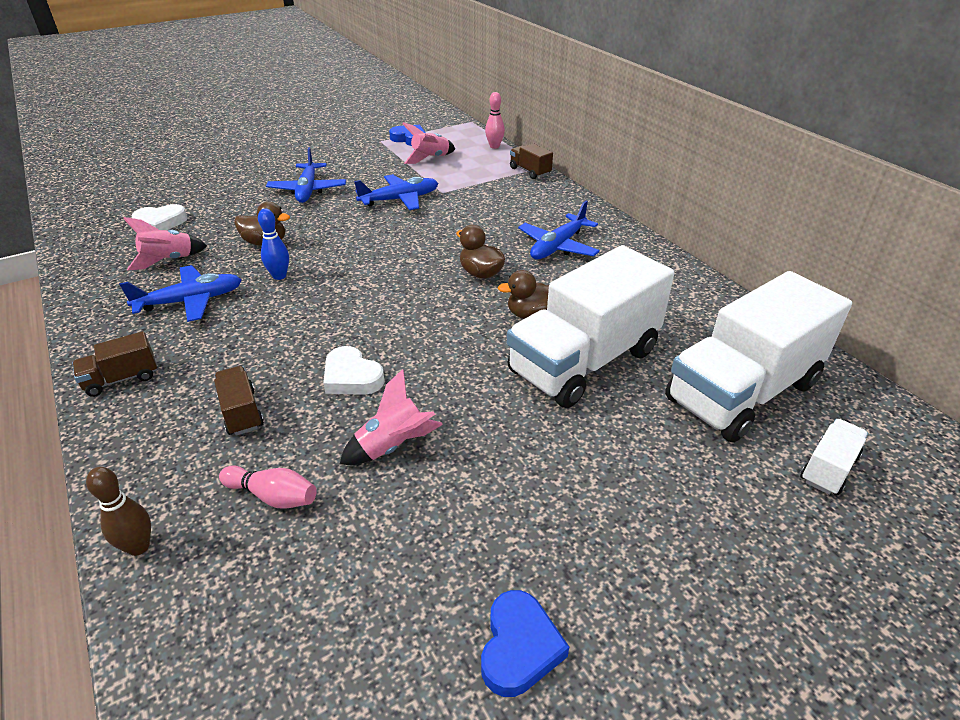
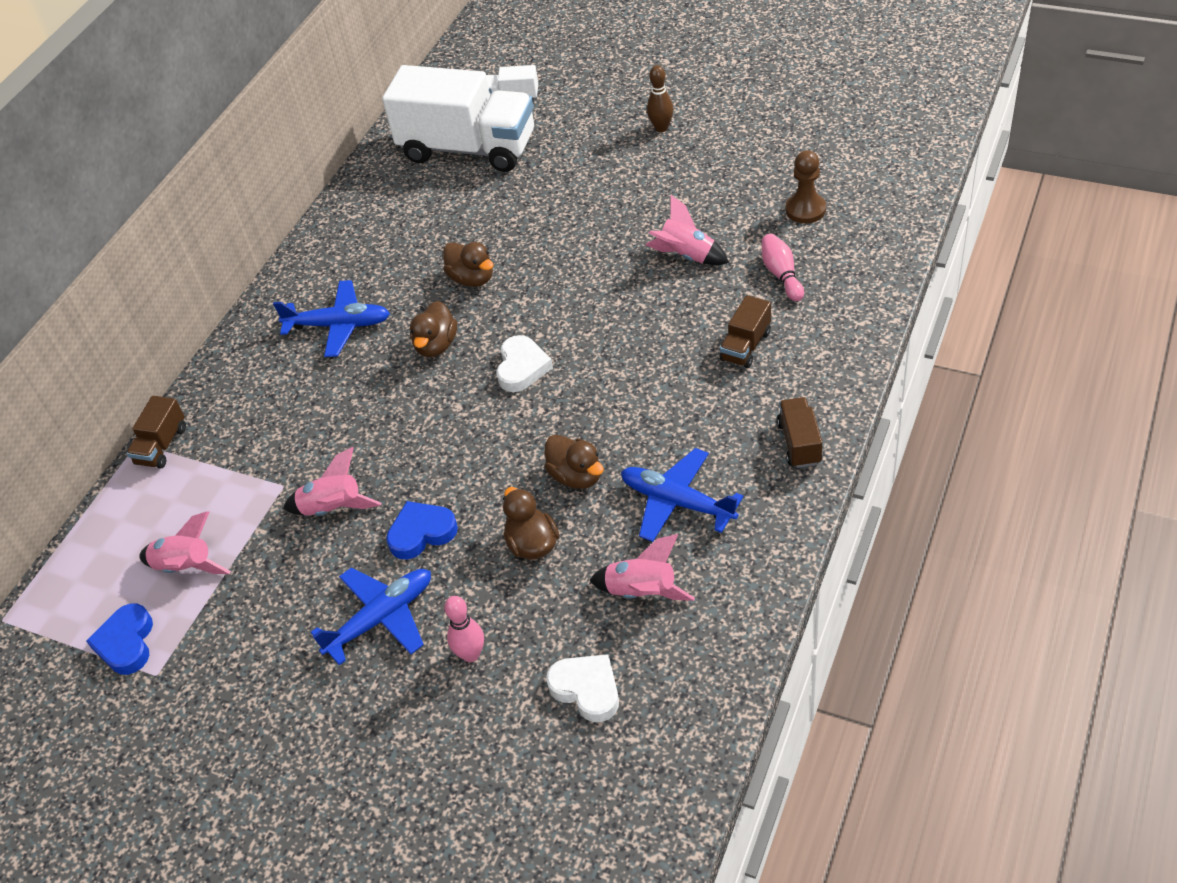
camera: 120 degrees left, 10 degrees up
(122, 379) = (799, 443): brown truck -> brown truck turned 120 degrees counterclockwise
(138, 546) = (875, 297): brown bowling pin -> brown bowling pin (661, 128)
(279, 276) = (576, 476): blue bowling pin -> brown duck
(325, 597) = (805, 209): none -> brown pawn
(352, 377) = (650, 321): white heart -> white heart (522, 367)
(400, 199) = (333, 508): blue plane -> pink rocket
(494, 146) = (96, 528): pink bowling pin -> pink bowling pin (471, 654)
(519, 647) = (749, 140): blue heart -> blue heart (421, 533)
(584, 361) = (506, 225): white truck -> none

